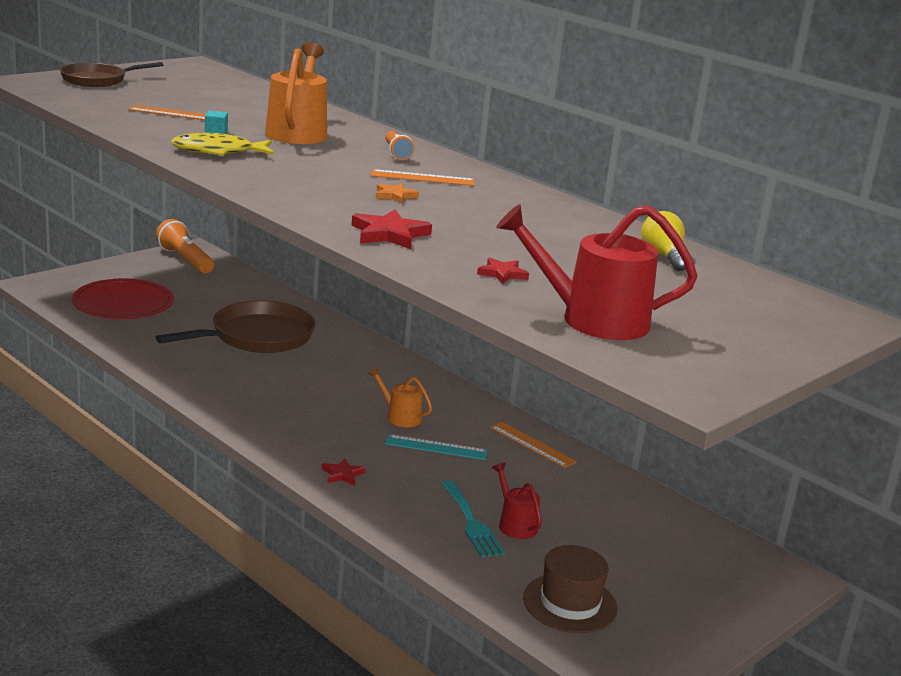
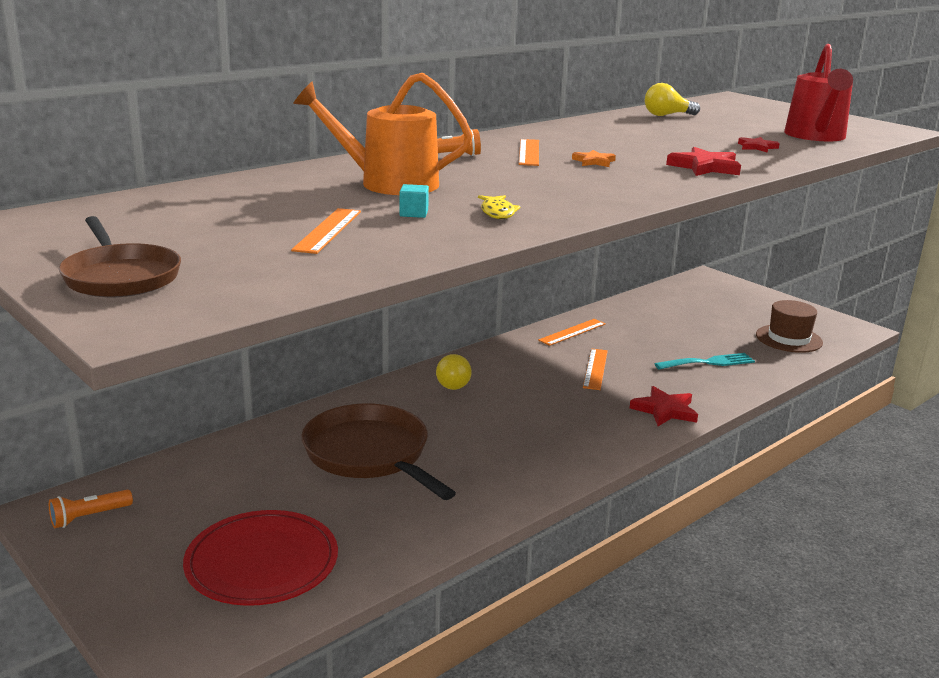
camera: 85 degrees left, 0 degrees up
(185, 260) = (89, 517): orange flashlight -> orange flashlight, size x0.60
(218, 152) = (497, 212): yellow fish -> yellow fish, size x0.59
(342, 474) = (665, 410): red star -> red star, size x1.67
(388, 374) = (454, 383): none -> yellow light bulb
(400, 417) = (544, 381): orange watering can -> none
(436, 447) = (595, 369): turquoise ruler -> orange ruler
(515, 524) = (701, 347): red watering can -> none

